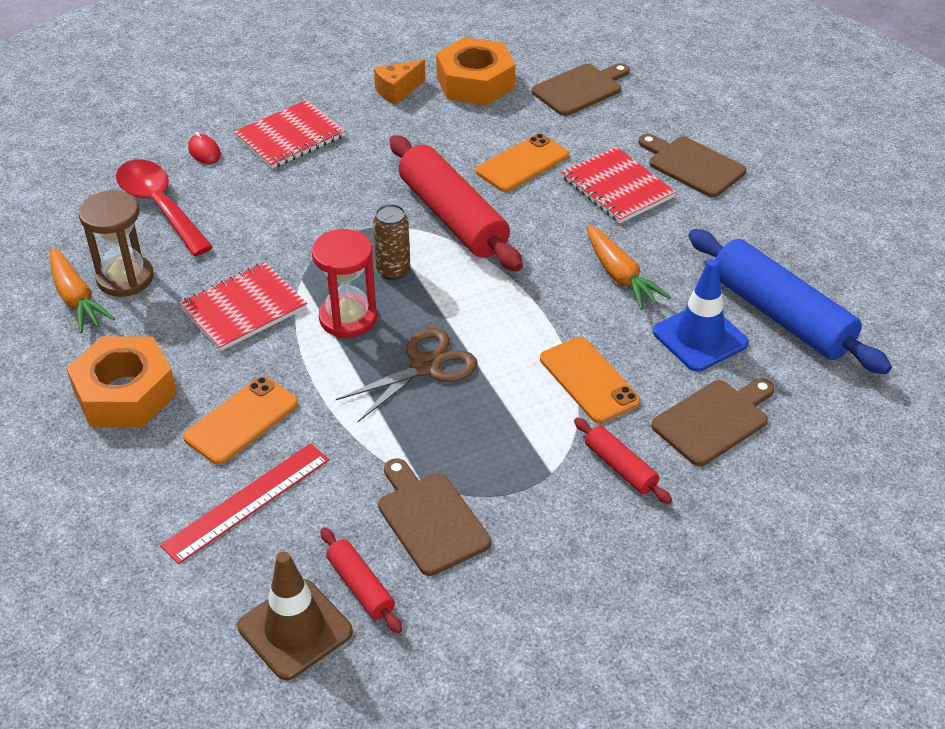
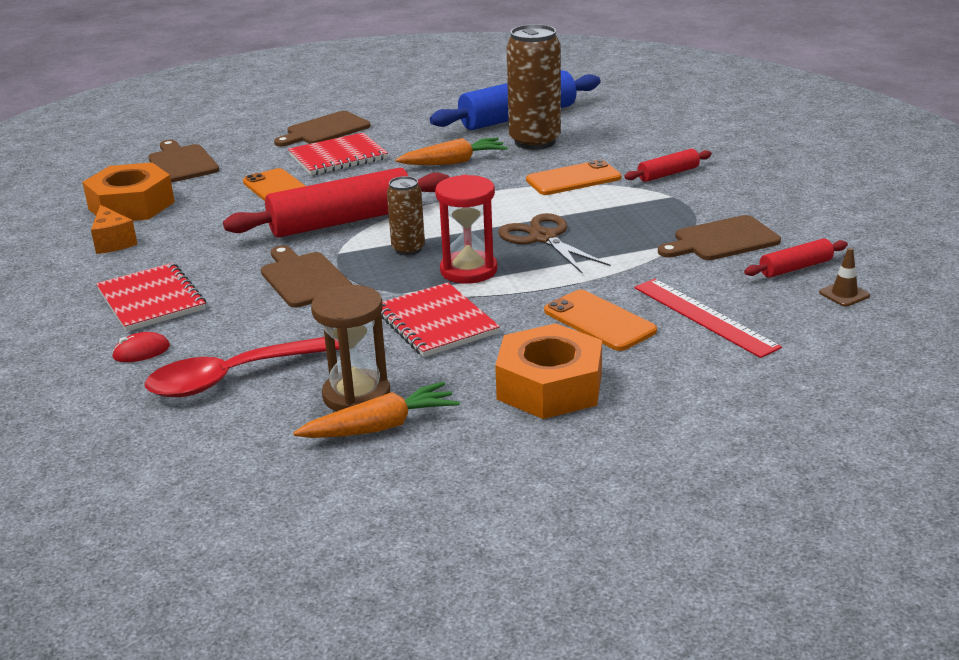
camera: 80 degrees left, 15 degrees down
(295, 629) = (844, 294): brown traffic cone -> brown traffic cone, size x0.50
(700, 337) = (535, 142): blue traffic cone -> brown can
(714, 420) = (623, 143): brown cutting board -> brown cutting board (304, 278)

